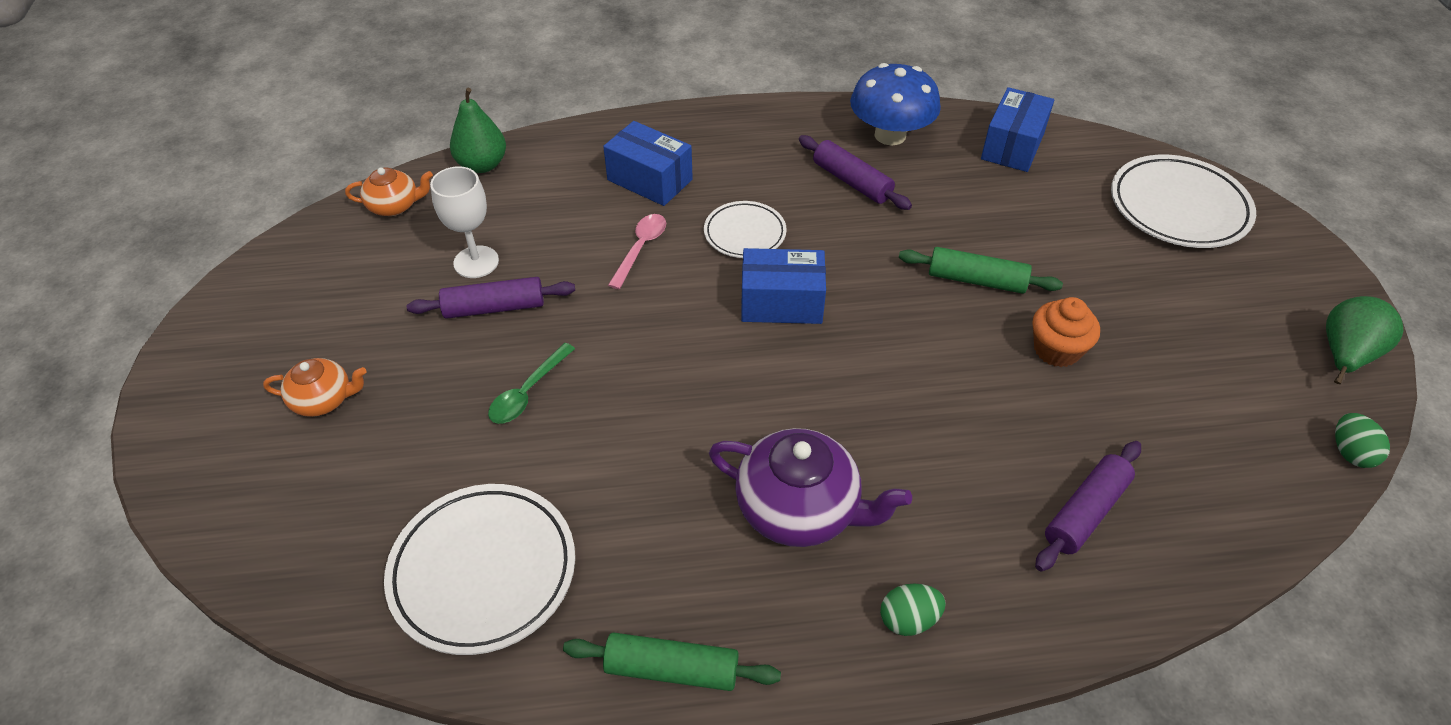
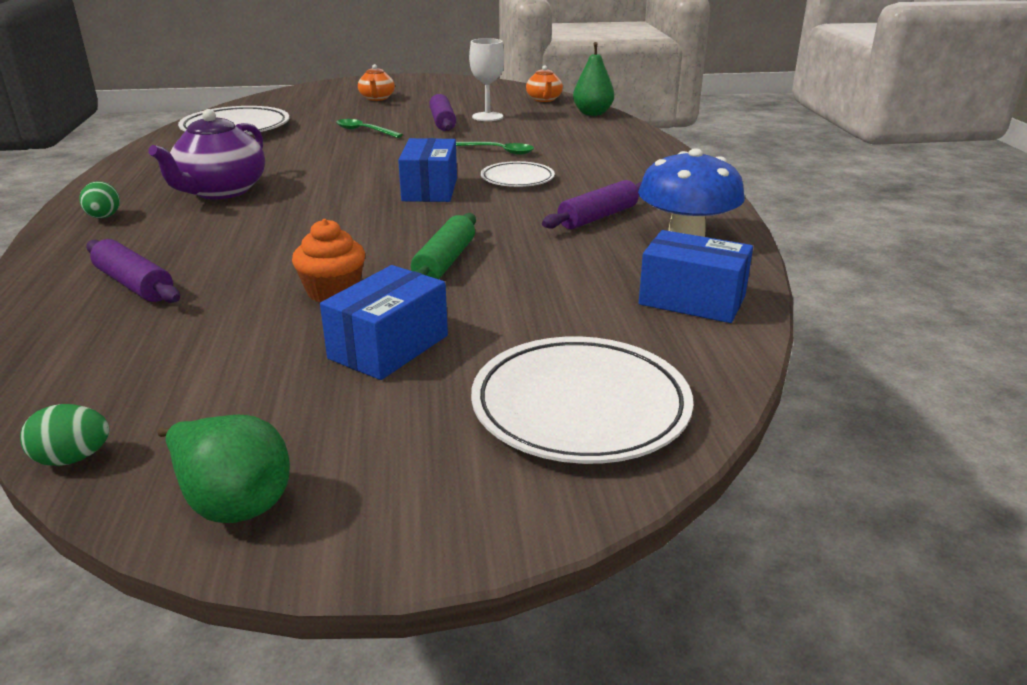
camera: 90 degrees right, 20 degrees down
(640, 248) = (499, 151): pink spoon -> green spoon
(649, 180) = (585, 152): blue box -> blue box (389, 347)
(672, 669) = (135, 163): green rolling pin -> none

